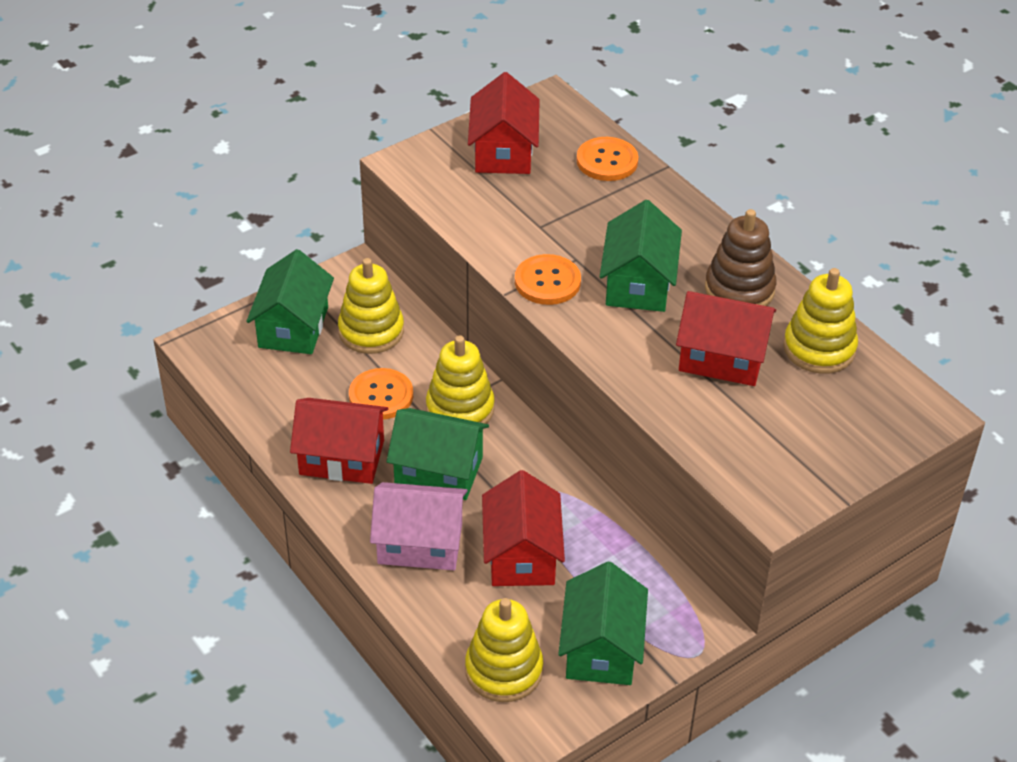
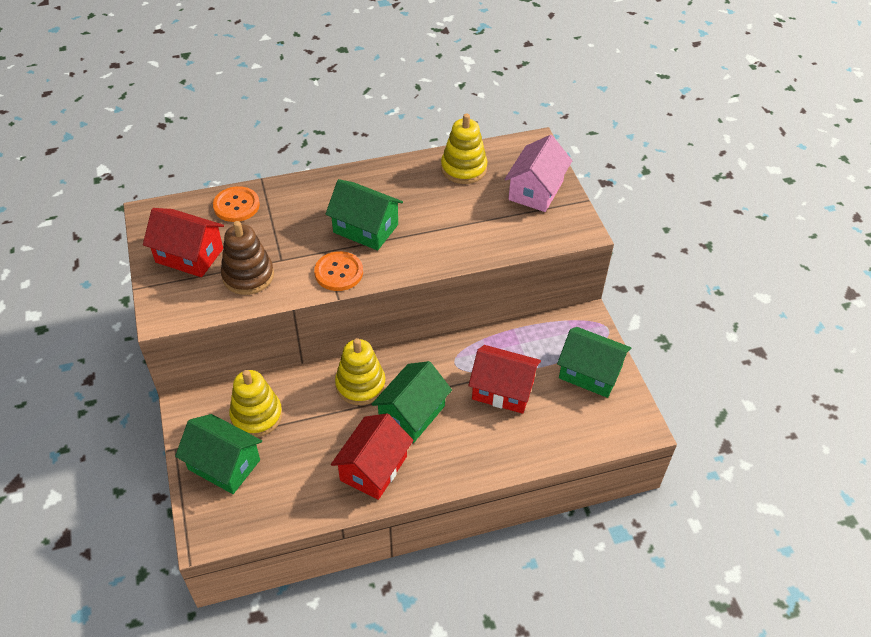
camera: 70 degrees left, 5 degrees up
(381, 396) = (325, 427): orange button -> none
(420, 543) = (472, 443): pink house -> pink house (536, 190)
(504, 670) = (591, 427): yellow stacking toy -> none
(722, 358) = (451, 212): red house -> none
(739, 289) = (396, 184): brown stacking toy -> brown stacking toy (248, 276)

